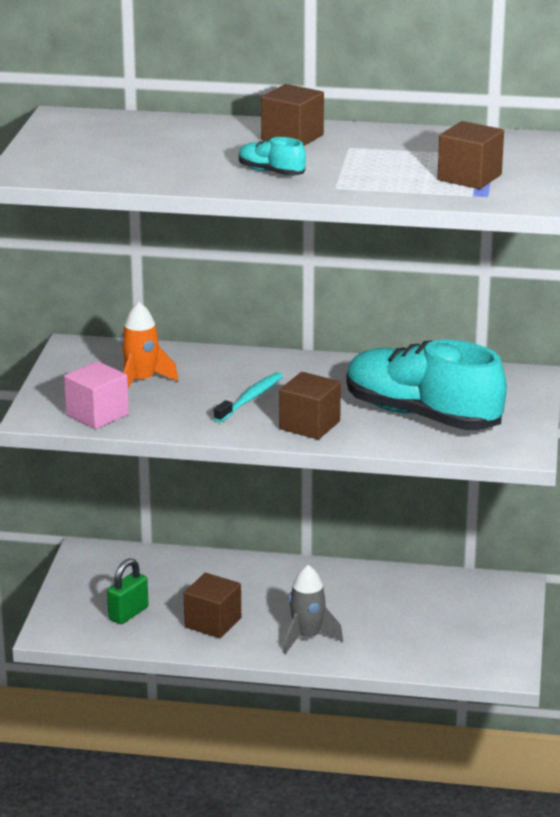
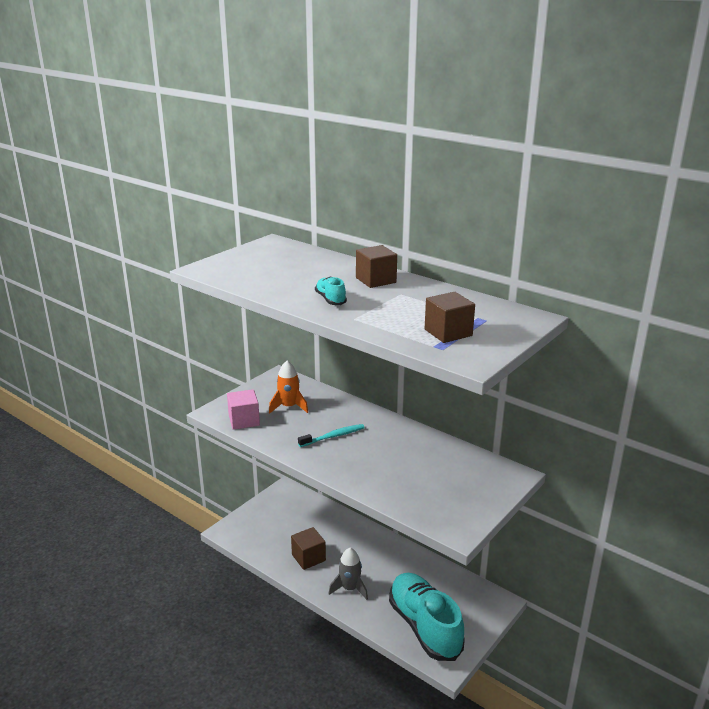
camera: 30 degrees right, 0 degrees up
(128, 613) = (272, 534): green padlock -> none
(309, 425) = (347, 466): brown cube -> none
(421, 415) = (419, 481): turquoise shoe -> turquoise shoe (424, 627)

